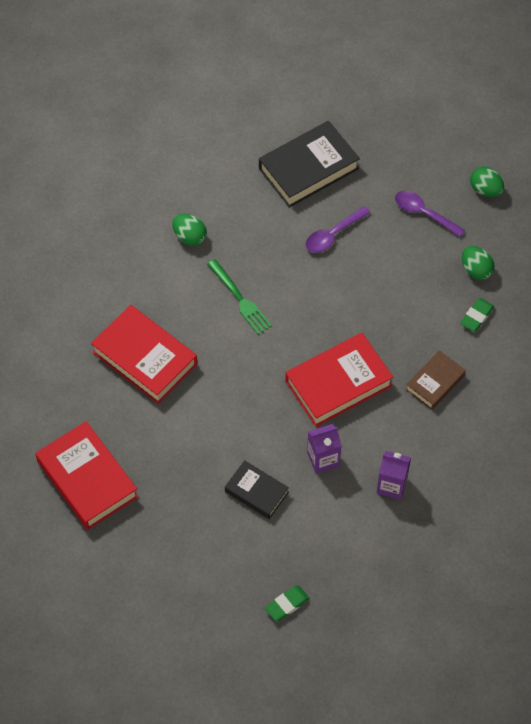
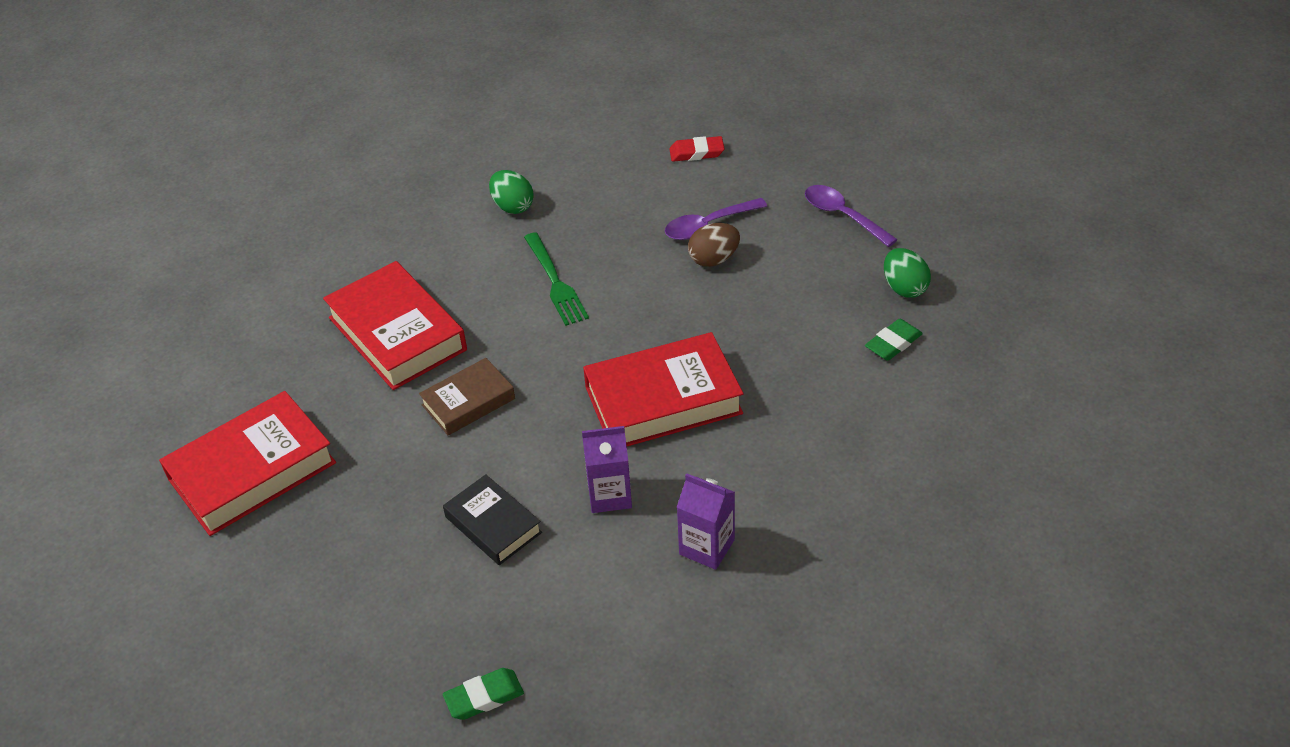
camera: 15 degrees right, 15 degrees down
(87, 479) = (252, 471): red book -> red book turned 75 degrees clockwise
(308, 169) = (696, 152): black book -> red eraser
(343, 264) = (713, 259): none -> brown egg
(435, 382) = (810, 418): brown book -> brown book (468, 402)
(485, 190) = (937, 199): green egg -> none

